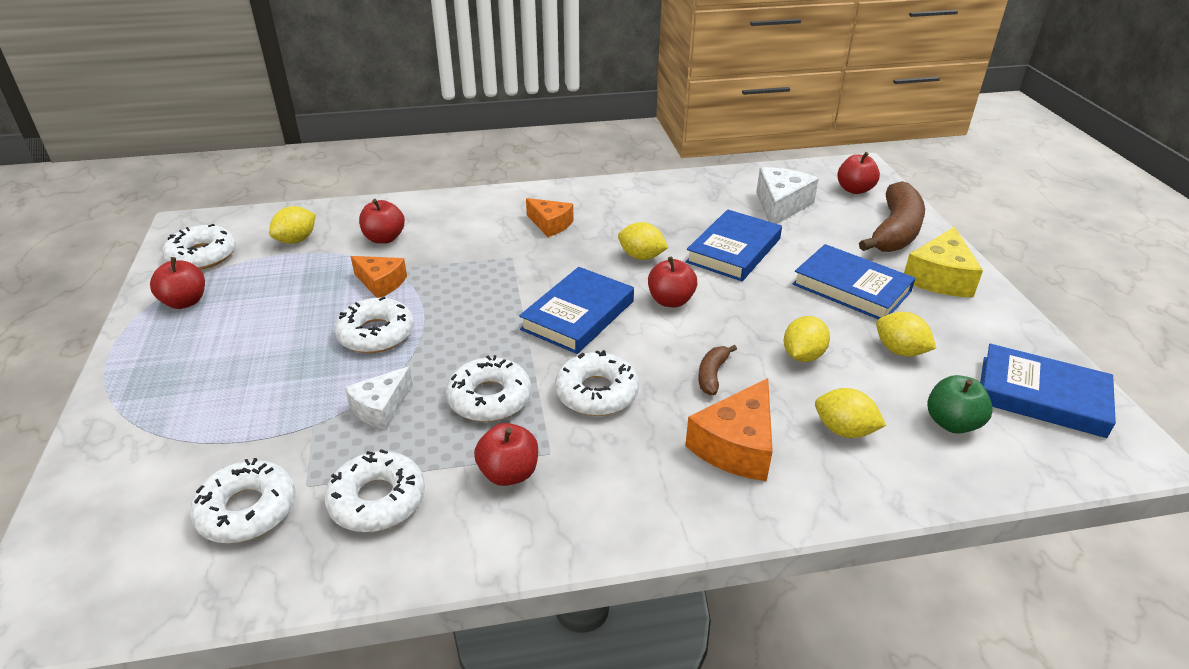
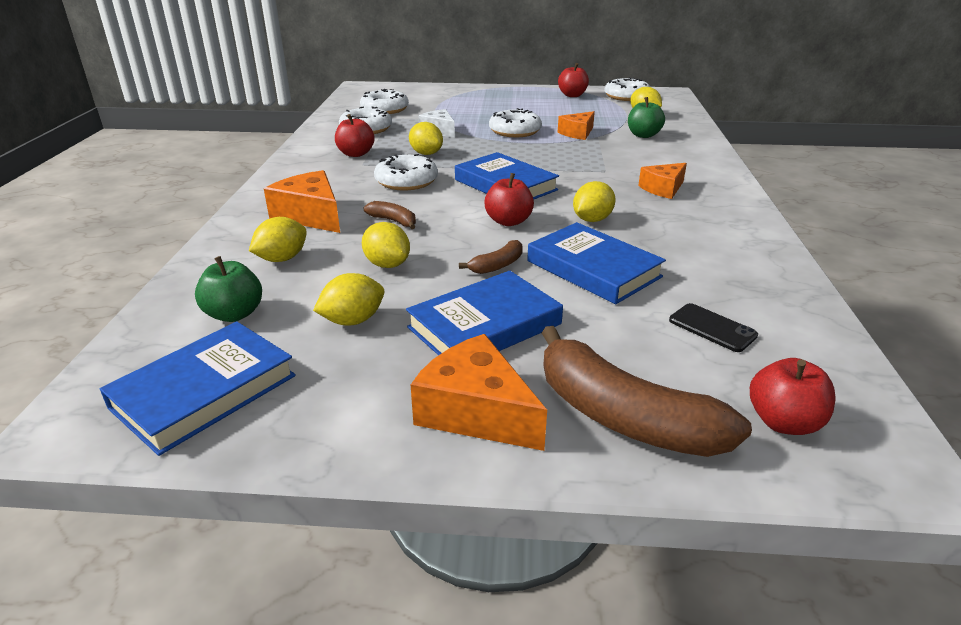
camera: 105 degrees right, 5 degrees down
(384, 238) = (643, 135): red apple -> green apple
(489, 398) = (426, 153): white donut -> yellow lemon
(760, 295) = (497, 265): none -> brown banana
(780, 206) = (712, 328): white cheese -> black phone
(939, 277) = (476, 412): yellow cheese -> orange cheese

